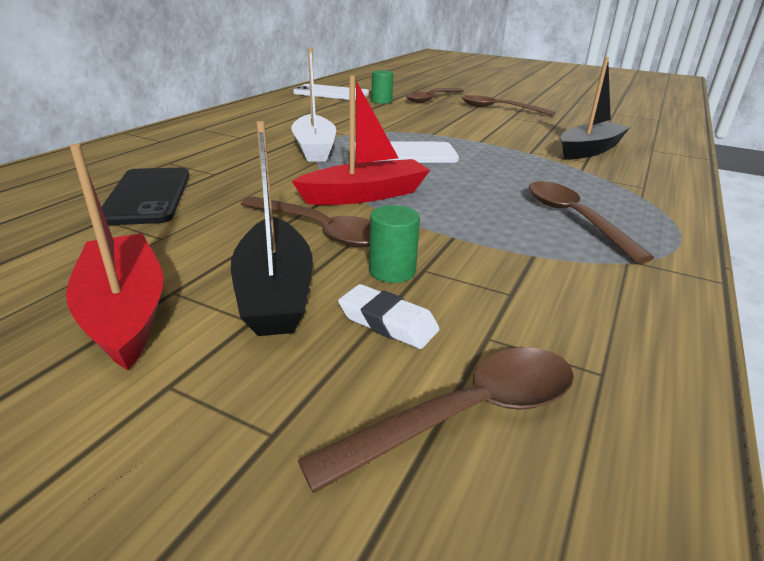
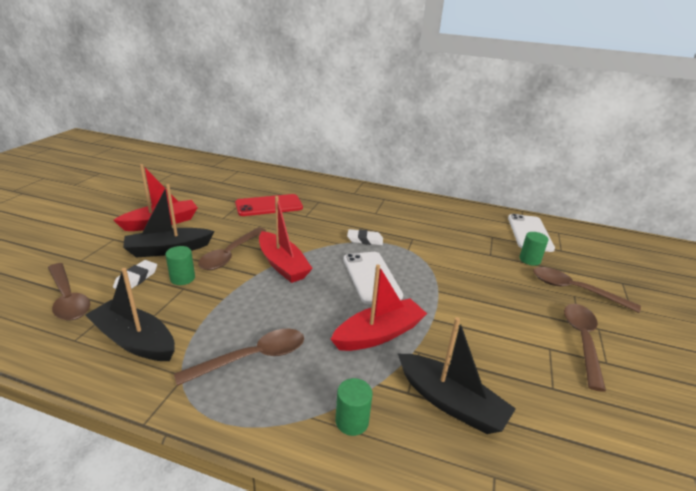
camera: 80 degrees right, 0 degrees up
(147, 196) = (269, 206): black phone -> red phone
(314, 148) = (365, 240): white boat -> white eraser
(510, 161) = (379, 334): none -> red boat
(577, 304) = (134, 340): none -> black boat
(635, 182) = (352, 421): none -> green cylinder

